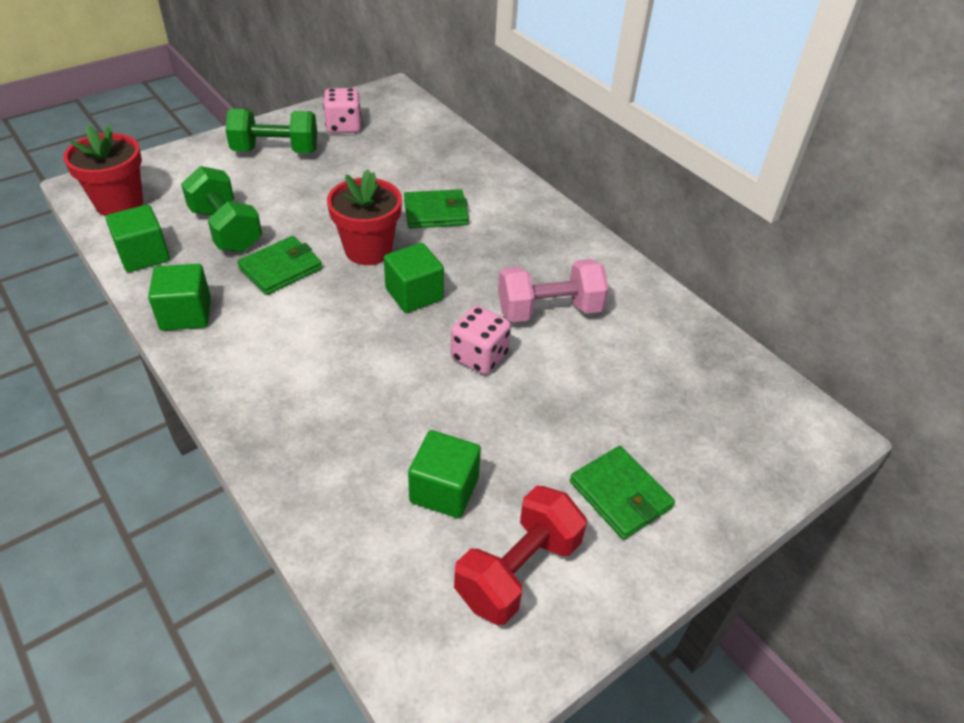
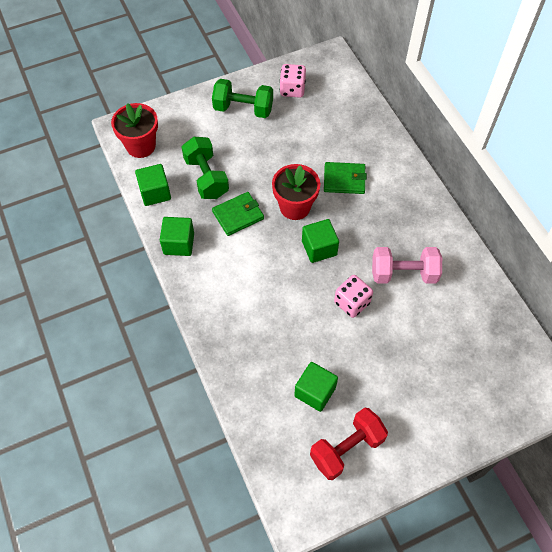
camera: 15 degrees right, 15 degrees up
(620, 495) = (415, 413): green wallet -> none

